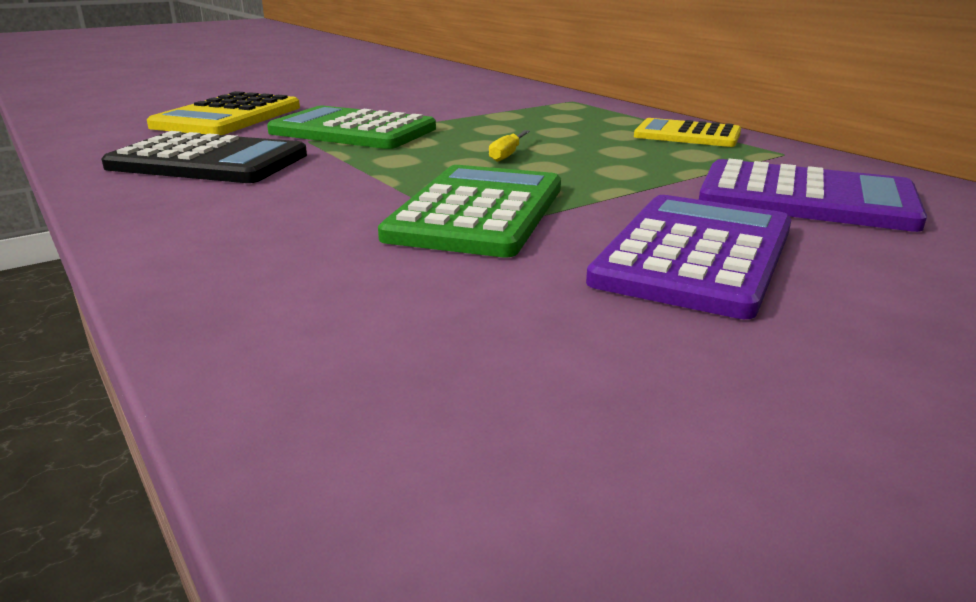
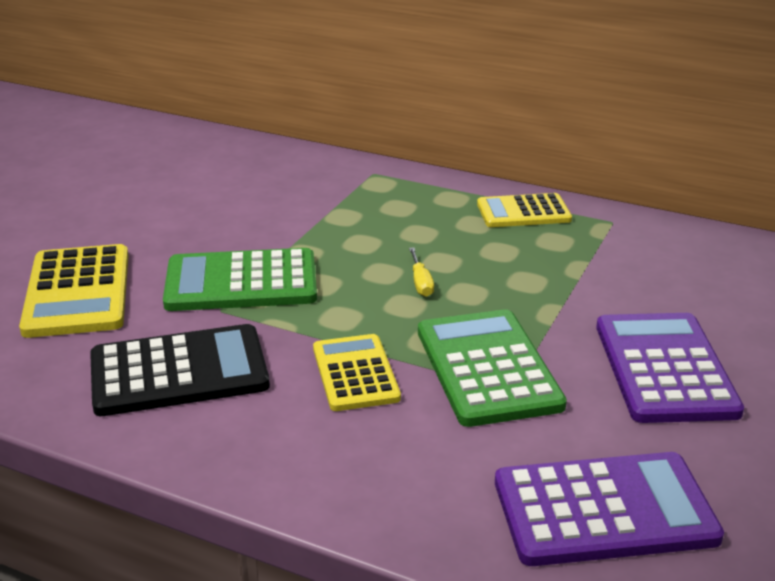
camera: 30 degrees left, 5 degrees up
(344, 189) = (355, 373): none -> yellow calculator
(806, 198) = (673, 281): purple calculator -> purple calculator (604, 510)

